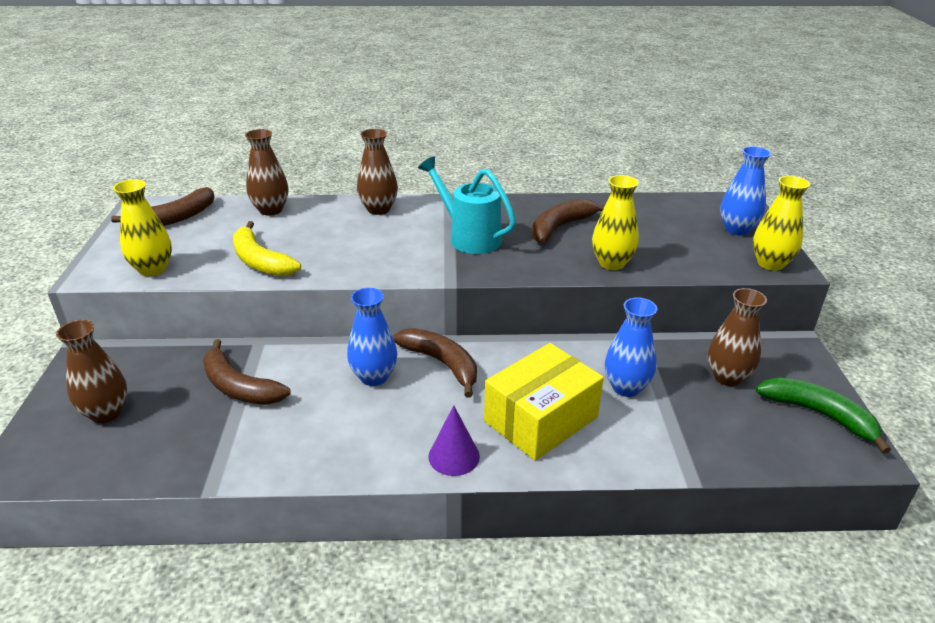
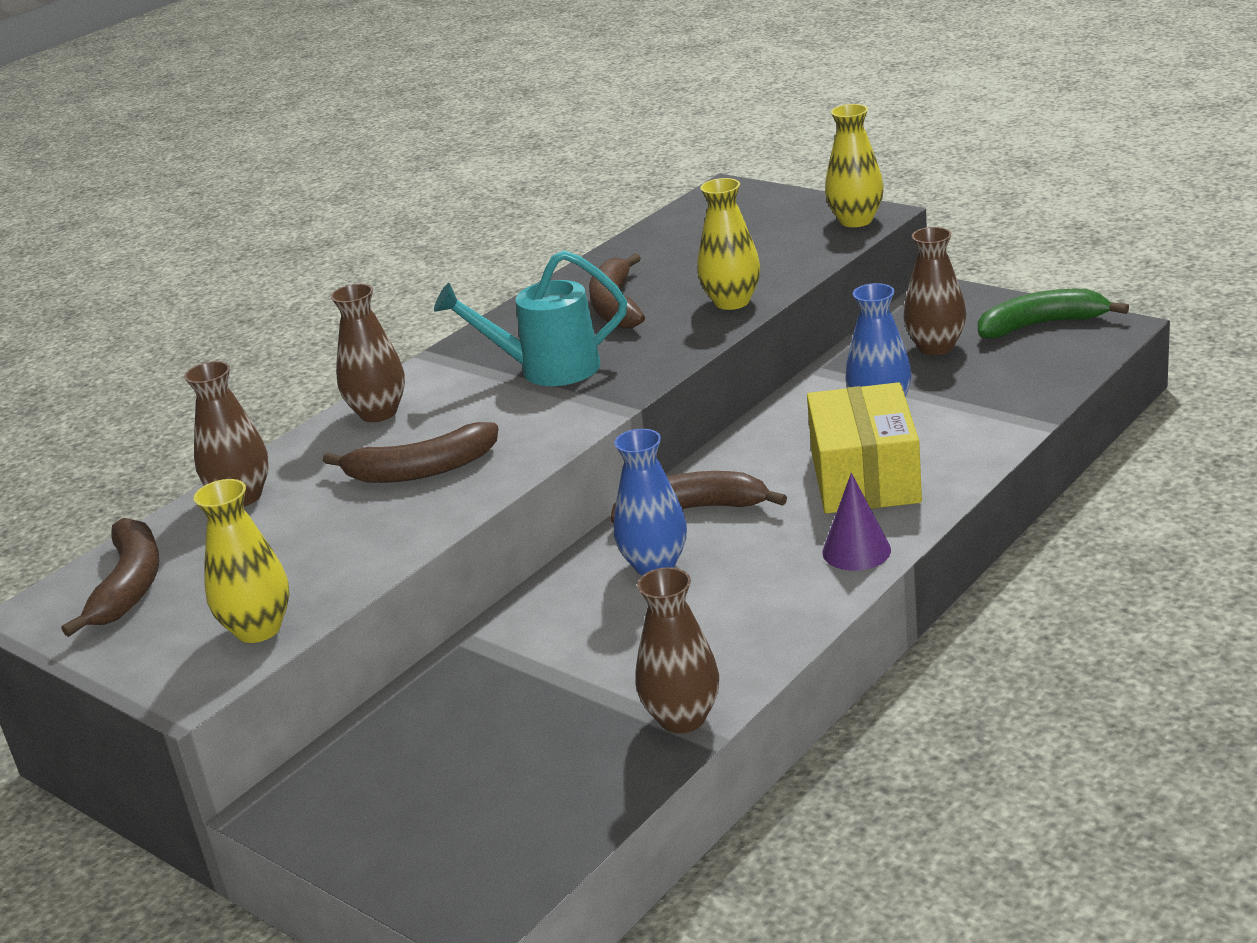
camera: 45 degrees left, 5 degrees down
(106, 413) = (451, 804): brown vase -> brown vase (682, 718)
(239, 387) = (540, 675): brown banana -> brown banana (421, 470)
(260, 261) = (372, 534): yellow banana -> none
(737, 229) = (773, 212): blue vase -> none

